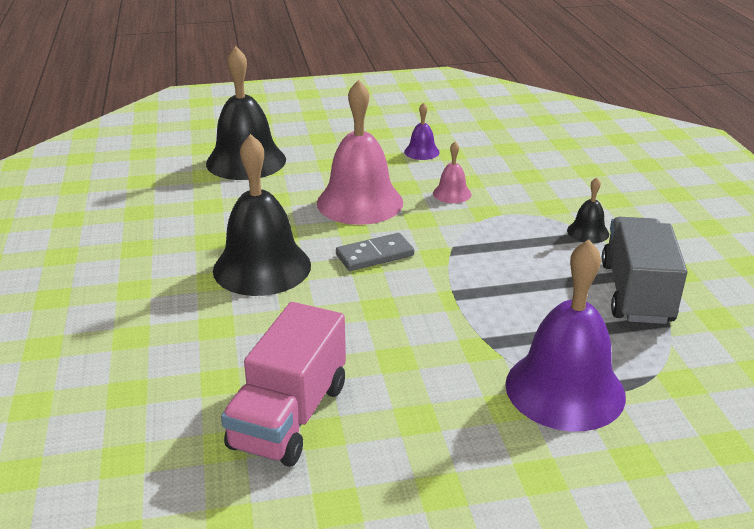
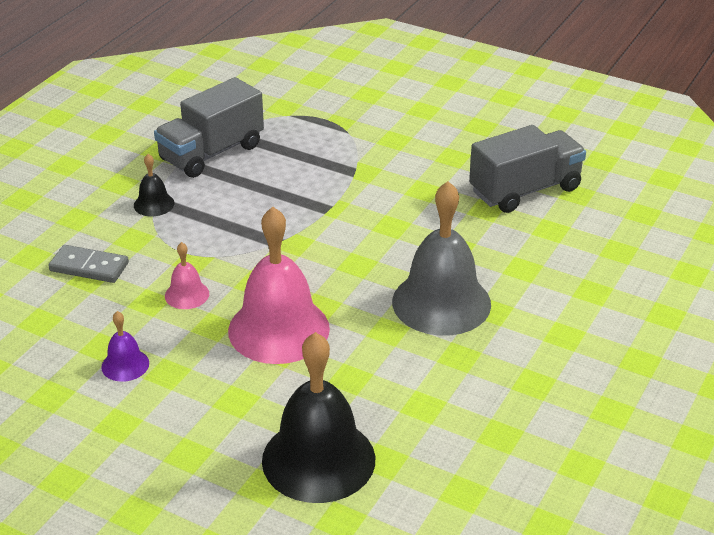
camera: 140 degrees left, 5 degrees up
(262, 267) = (441, 302): black bell -> grey bell
(289, 416) = (525, 190): pink truck -> grey truck
(375, 255) = (340, 267): grey domino -> grey domino (89, 267)
(565, 389) = (351, 131): purple bell -> none

